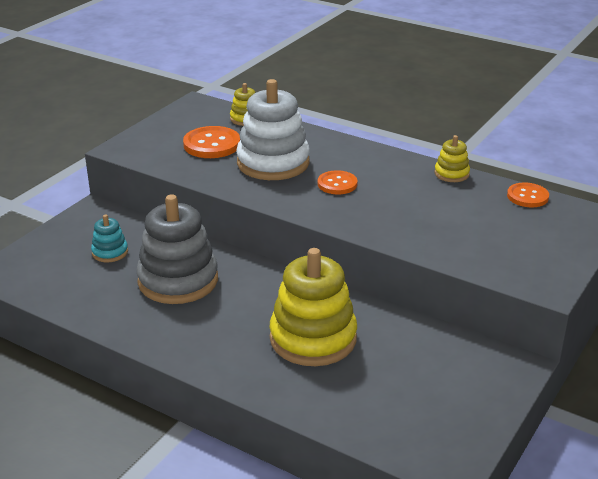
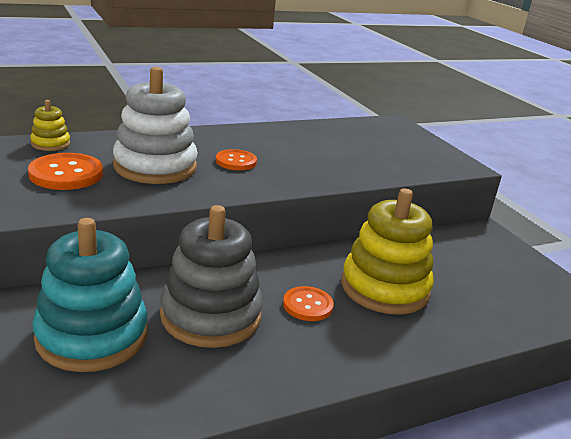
camera: 60 degrees left, 5 degrees down
(110, 252) = (92, 336): turquoise stacking toy -> turquoise stacking toy, size x2.14
(451, 174) = (284, 127): yellow stacking toy -> none
(527, 196) = (347, 124): orange button -> orange button (307, 305)

